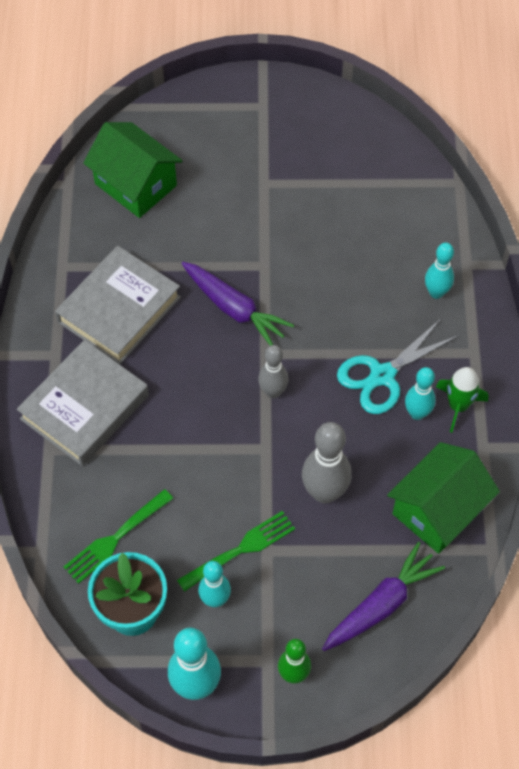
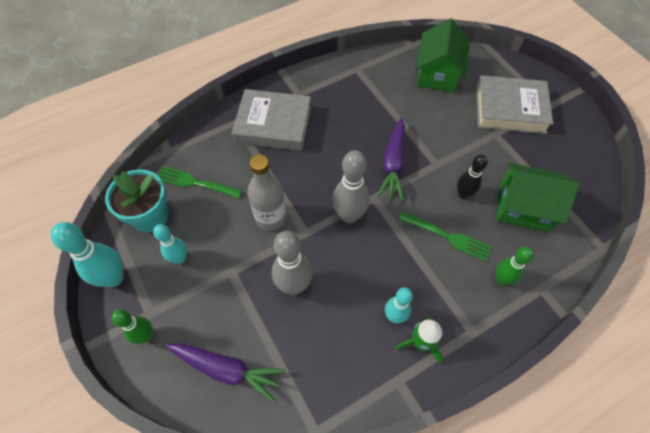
camera: 60 degrees right, 0 degrees up
(119, 310) = (349, 108): grey book -> grey book (510, 109)
(222, 475) = (271, 217): none -> grey bottle
(240, 550) = (222, 255): green fork -> green fork (447, 236)
(273, 392) = (349, 215): grey bowling pin -> grey bowling pin, size x1.57
(319, 264) = (463, 194): none -> black bowling pin
(382, 375) = (408, 277): turquoise scissors -> none
(436, 292) = (501, 279): turquoise bowling pin -> green bowling pin
(438, 510) = (325, 372): green house -> green house (523, 207)

